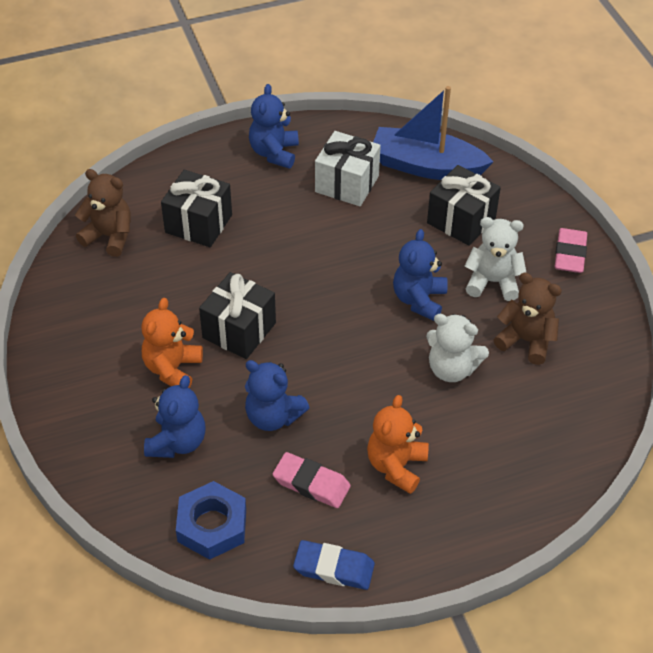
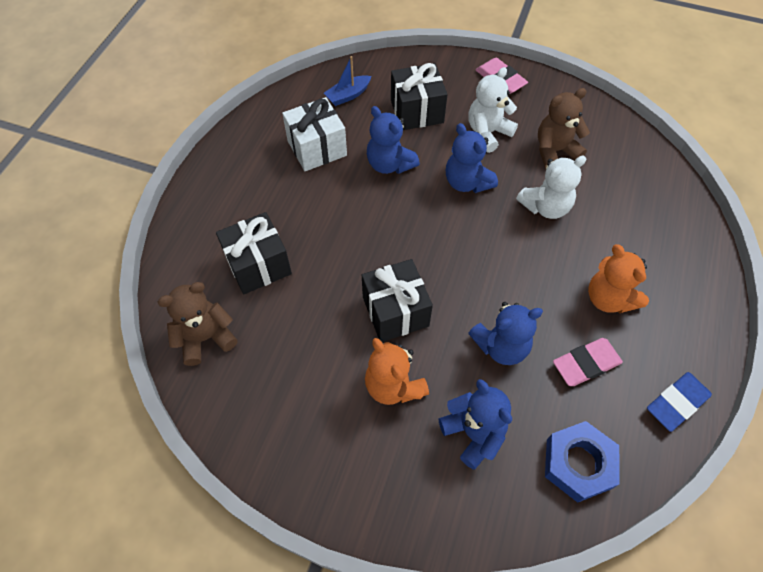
camera: 50 degrees left, 10 degrees up
(274, 153) = (238, 169): blue teddy bear -> blue teddy bear (389, 164)
(426, 166) = (348, 95): blue boat -> blue boat, size x0.49

